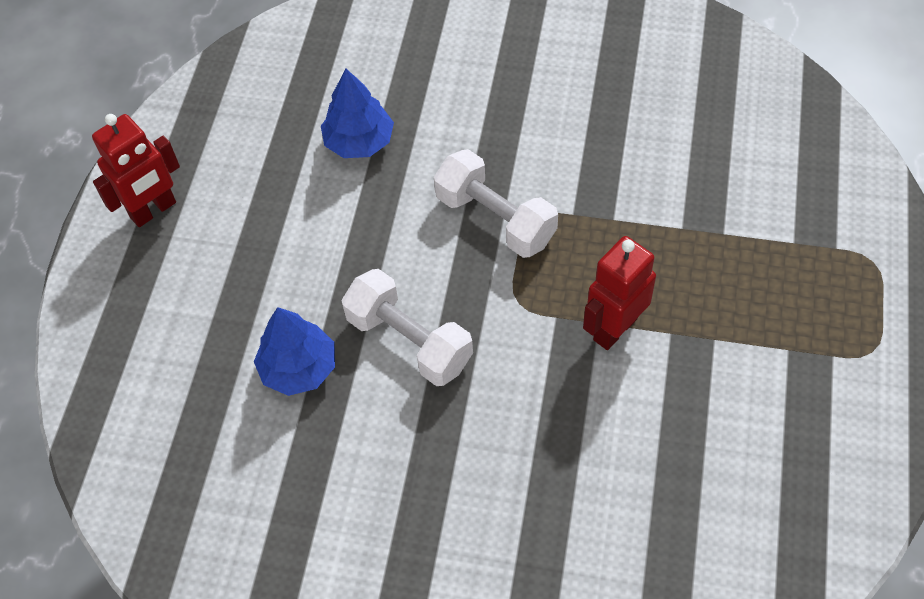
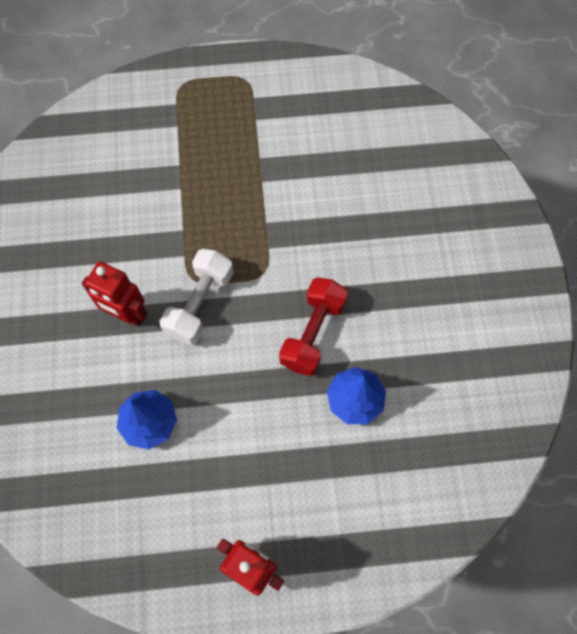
camera: 110 degrees left, 10 degrees up
(409, 341) = (312, 333): white dumbbell -> red dumbbell
(614, 329) = (268, 212): red robot -> red robot (127, 315)

